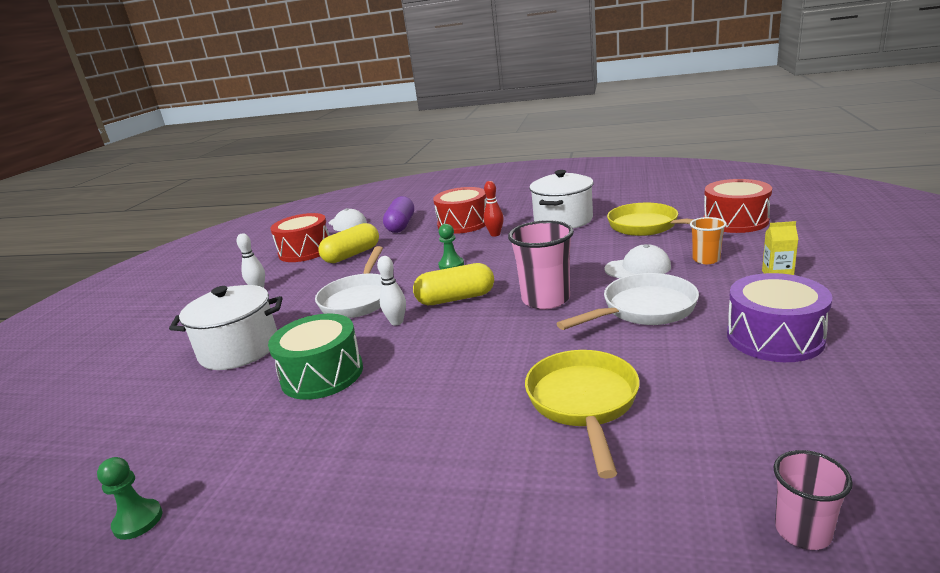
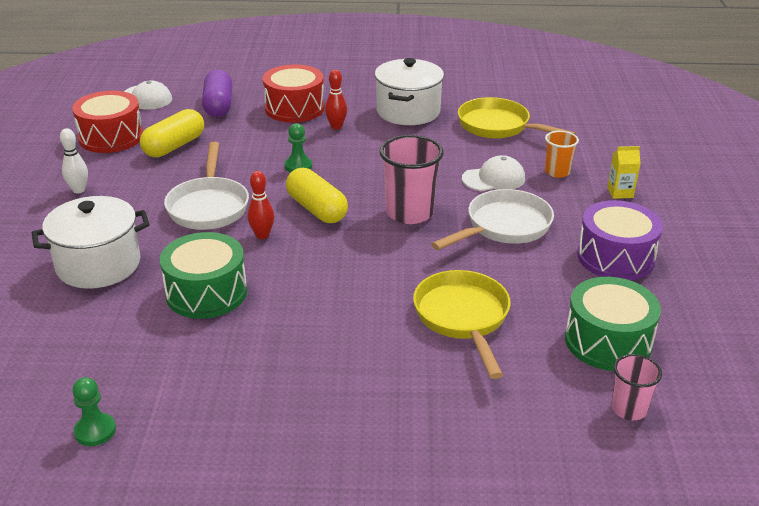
camera: 15 degrees left, 10 degrees up
(397, 322) = (262, 235): white bowling pin -> red bowling pin
(456, 299) = (316, 209): yellow capsule -> yellow capsule turned 75 degrees clockwise
(735, 221) = (583, 125): red drum -> none
(768, 434) = (608, 341): none -> green drum

